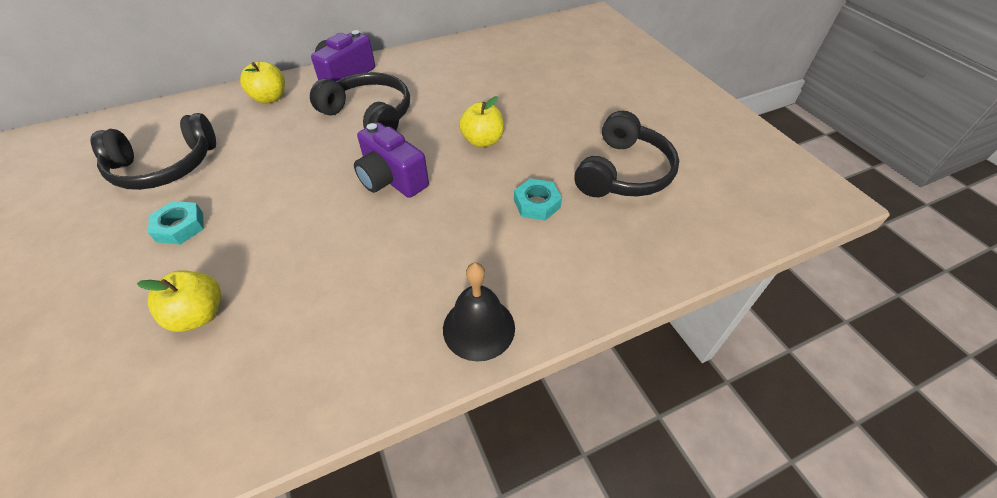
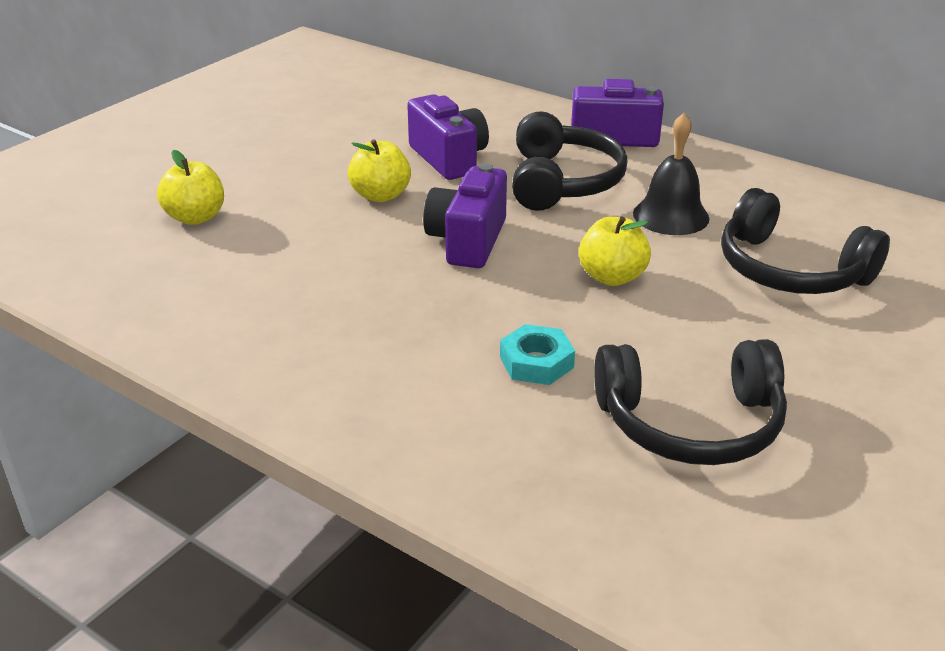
camera: 60 degrees right, 15 degrees down
(165, 166) = (353, 115): black headphones -> black headphones (790, 270)
(180, 227) = (286, 159): turquoise nut -> none
(270, 98) = (514, 115): yellow apple -> yellow apple (380, 195)
(286, 146) = (449, 158): none -> purple camera
(479, 328) = (295, 385): black bell -> black bell (671, 215)

